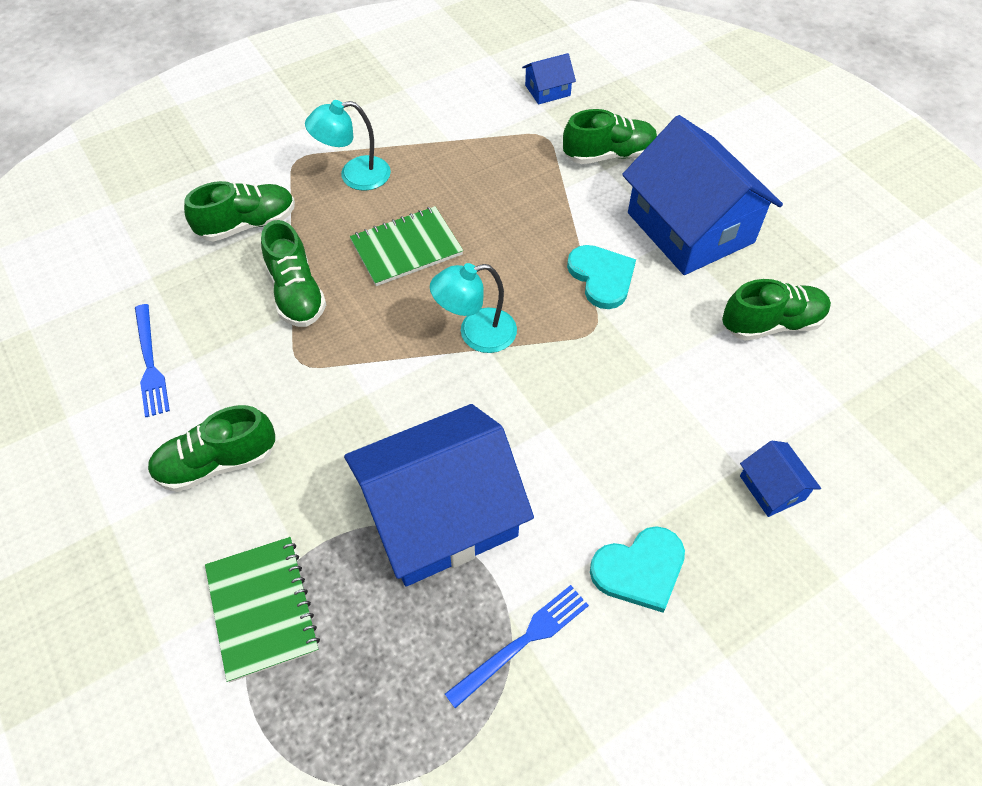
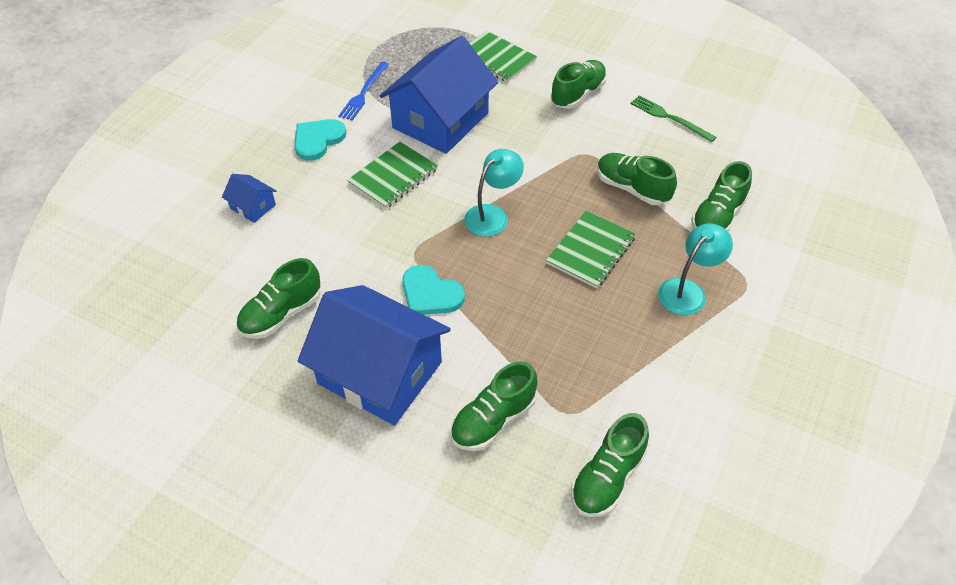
camera: 150 degrees right, 5 degrees down
(150, 363) = (669, 118): blue fork -> green fork
(547, 90) = (607, 478): blue house -> green shoe
(563, 446) = (393, 177): none -> green notebook

